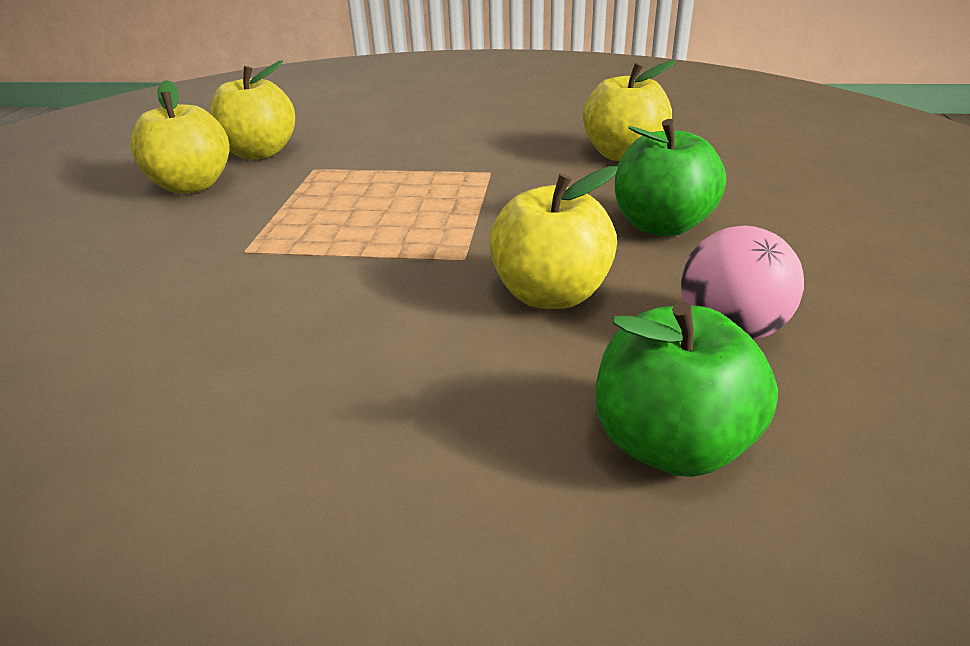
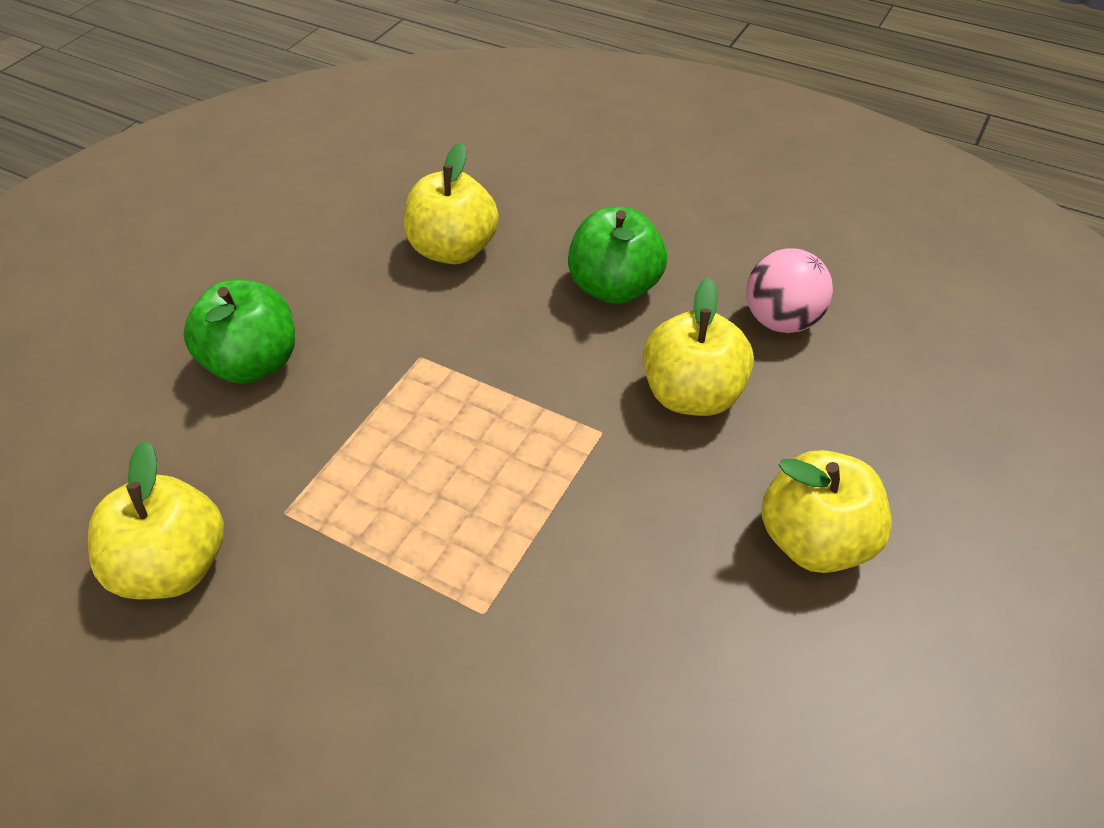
camera: 70 degrees left, 15 degrees up
(192, 185) = (238, 661): yellow apple -> yellow apple (814, 540)
(671, 444) = (886, 400): green apple -> green apple (253, 363)

